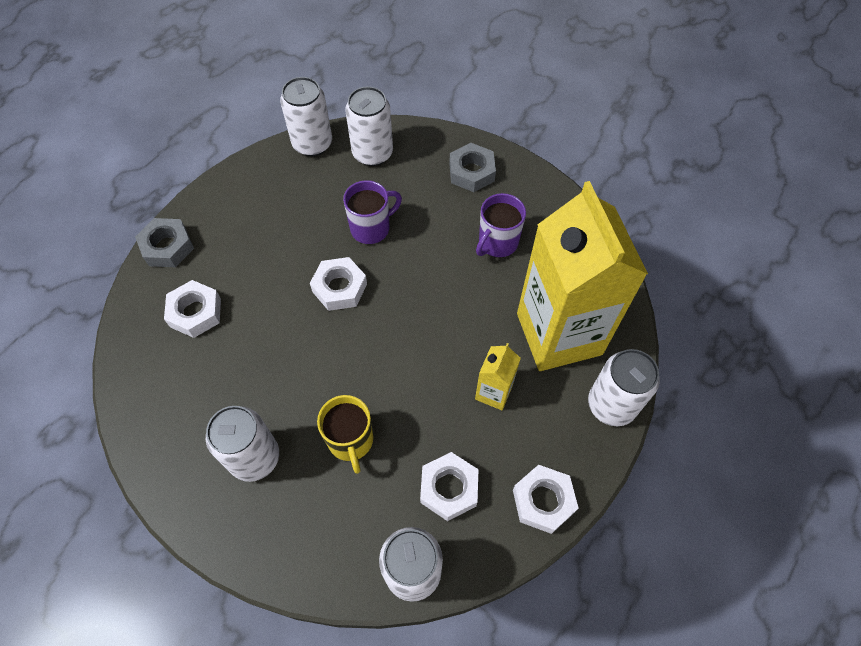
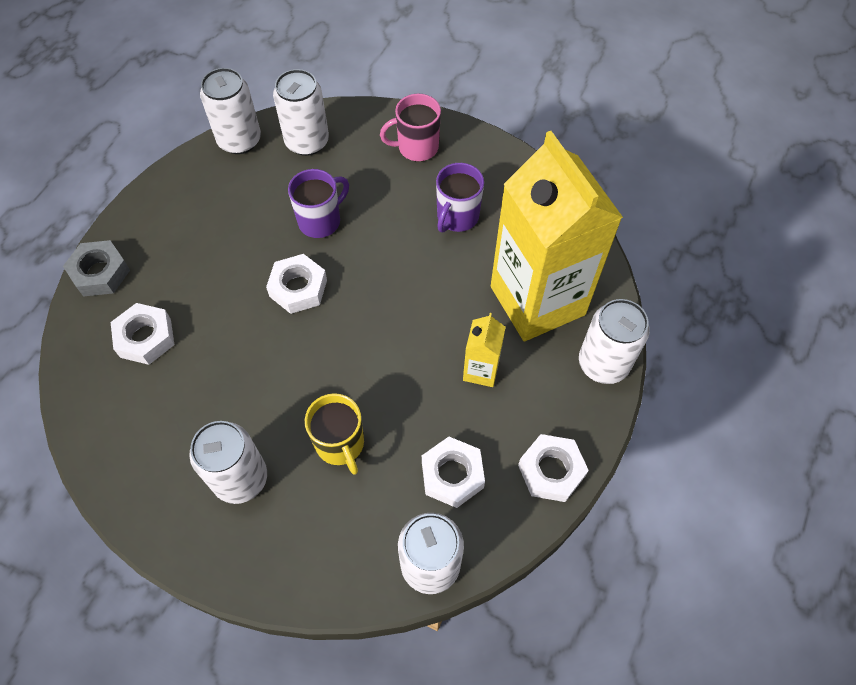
camera: 10 degrees left, 0 degrees up
(471, 172) = (416, 147): grey nut -> pink mug

